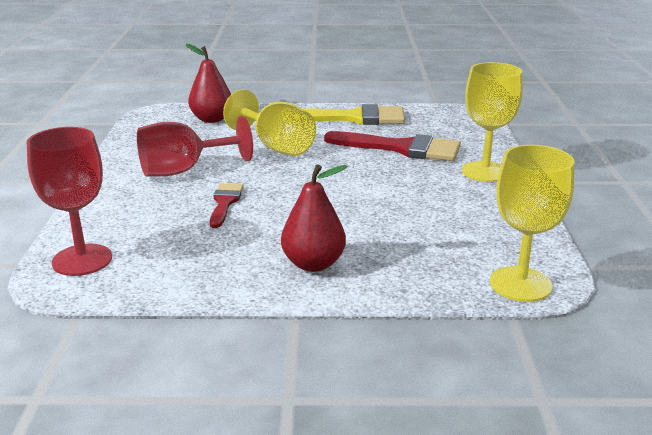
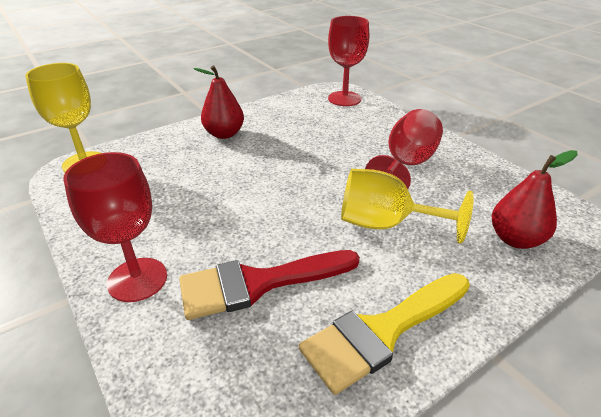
camera: 145 degrees right, 10 degrees up
(225, 203) = (331, 151): red brush -> none
(485, 172) = (137, 279): yellow goblet -> red goblet

